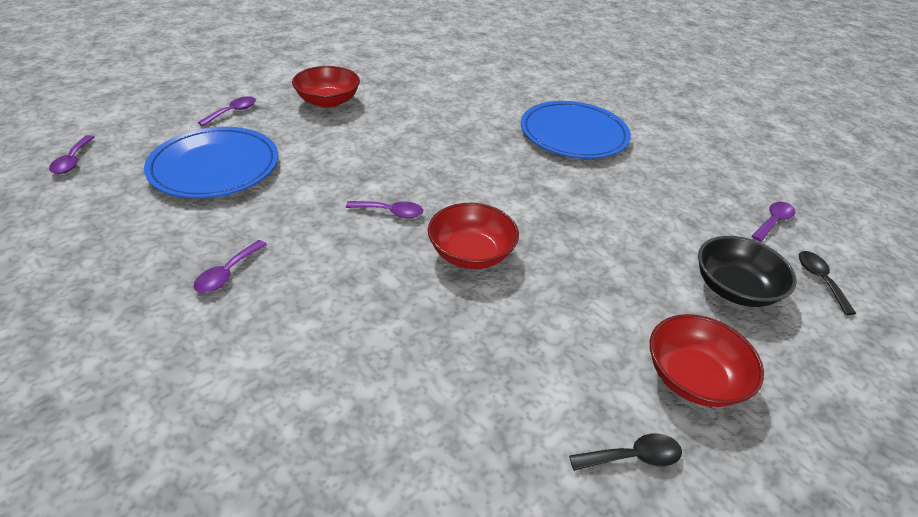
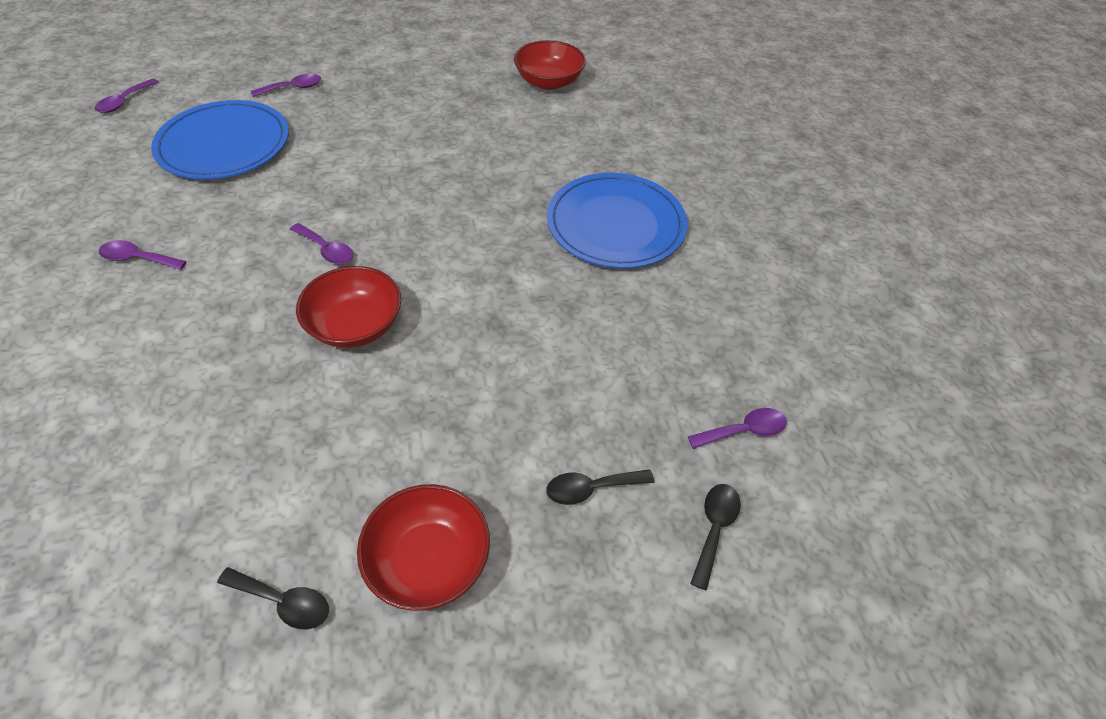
camera: 30 degrees right, 10 degrees up
(227, 273) = (137, 259): purple spoon -> purple spoon turned 45 degrees clockwise
(328, 101) = (391, 101): red bowl -> red bowl (549, 82)
(734, 289) = (591, 488): black bowl -> black spoon

